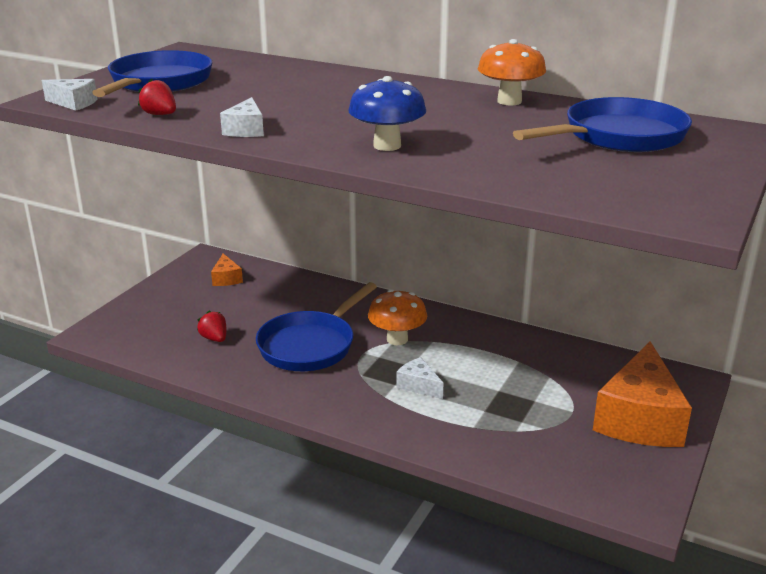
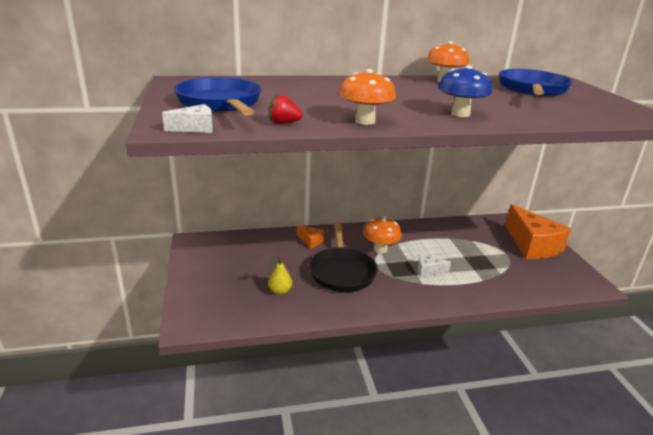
camera: 40 degrees left, 0 degrees up
(214, 338) = (280, 291): red strawberry -> yellow pear
(226, 278) = (228, 250): orange cheese -> orange cheese (310, 241)
(246, 130) = (365, 121): white cheese -> orange mushroom
(310, 345) = (342, 271): blue pan -> black pan

